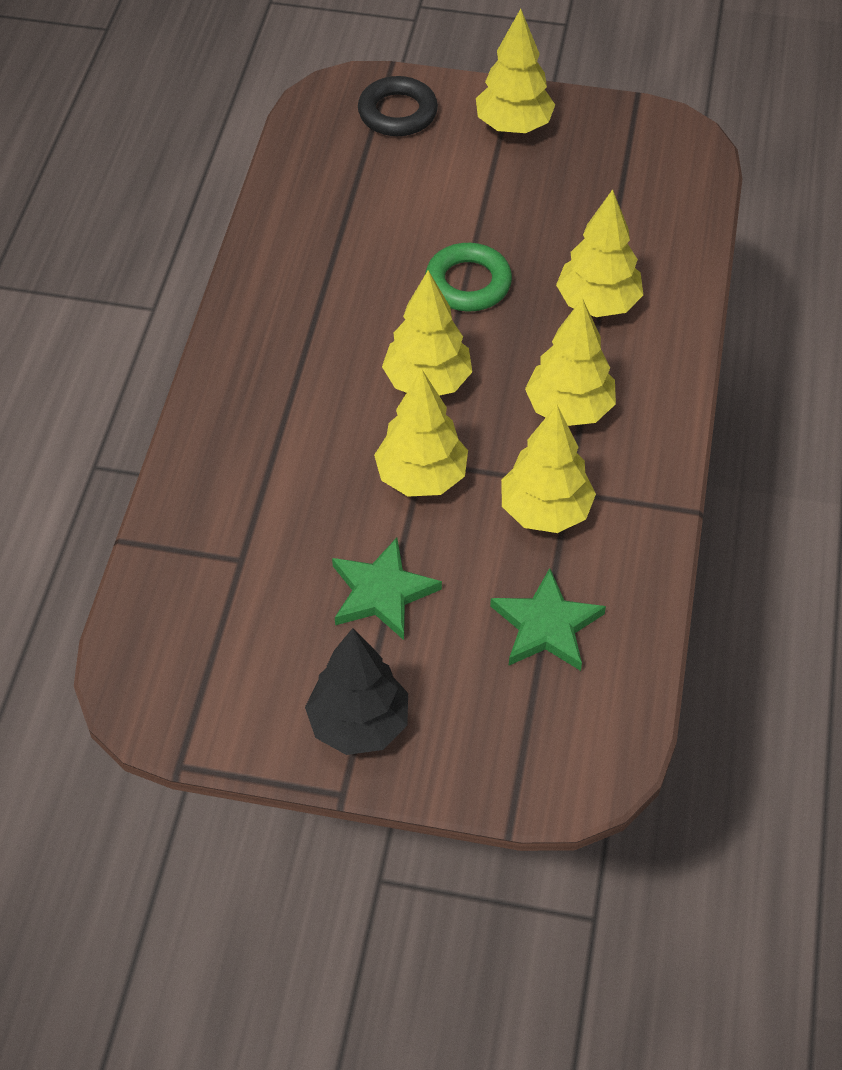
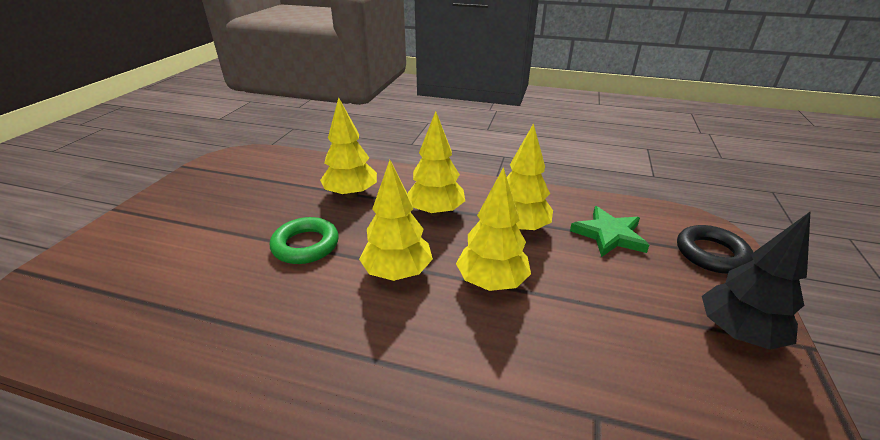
camera: 85 degrees left, 20 degrees down
(382, 592) = (606, 311): green star -> none
(397, 113) = (84, 270): black ring -> black ring (711, 254)
(513, 126) = (163, 213): yellow tree -> none

